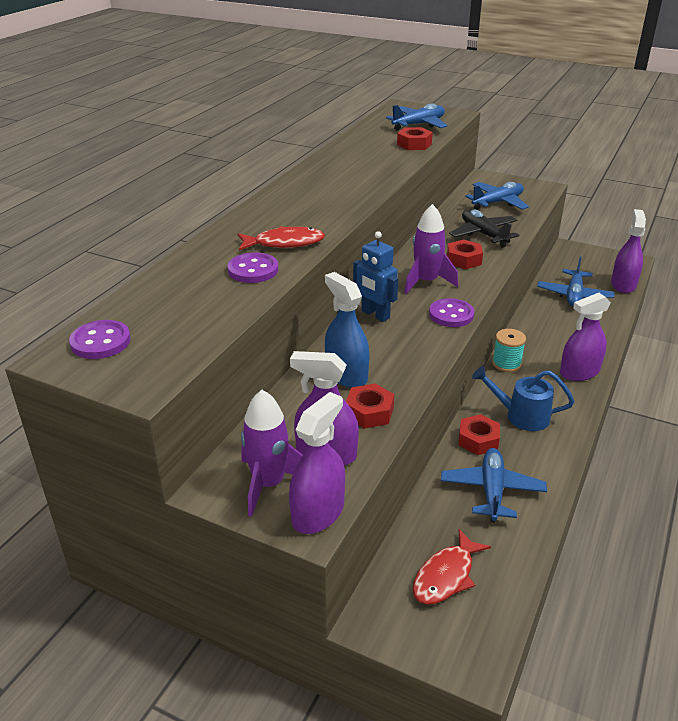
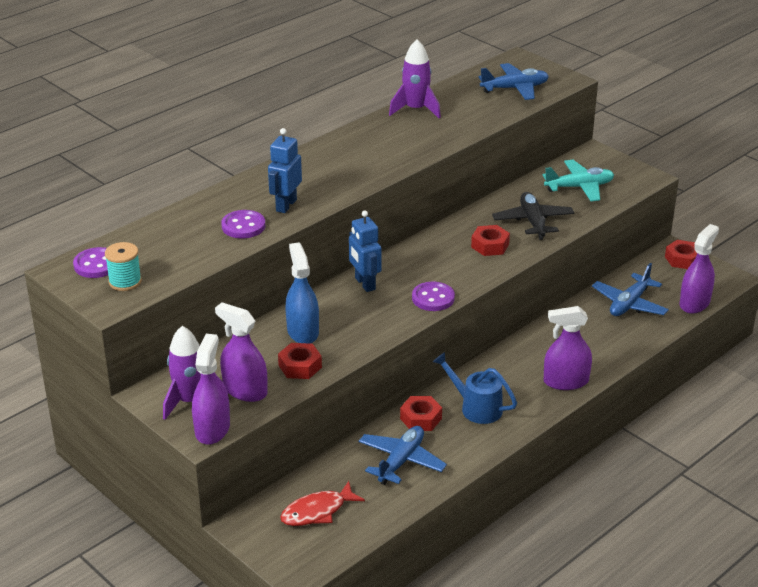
camera: 20 degrees right, 0 degrees up
(285, 243) = (286, 205): red fish -> blue robot
(318, 513) = (212, 429): purple spray bottle -> purple spray bottle turned 45 degrees counterclockwise
(414, 144) = (488, 114): red nut -> red nut (682, 259)
(426, 282) = (435, 261): purple rocket -> purple rocket (415, 109)
(497, 202) = (579, 187): blue plane -> turquoise plane
(506, 364) = (501, 358): turquoise spool -> turquoise spool (125, 282)

